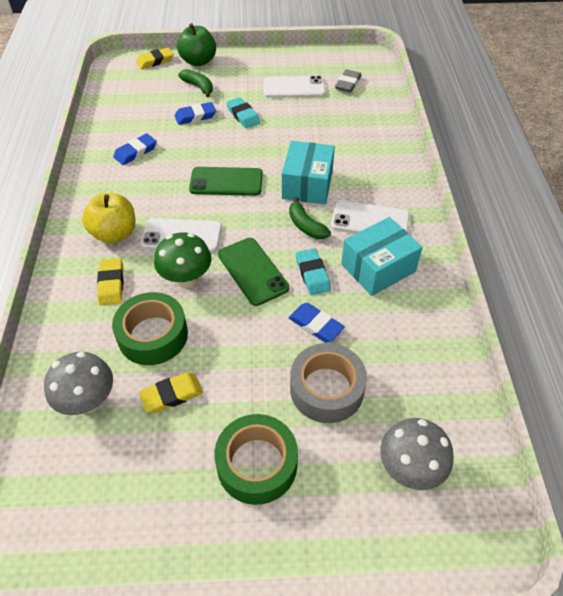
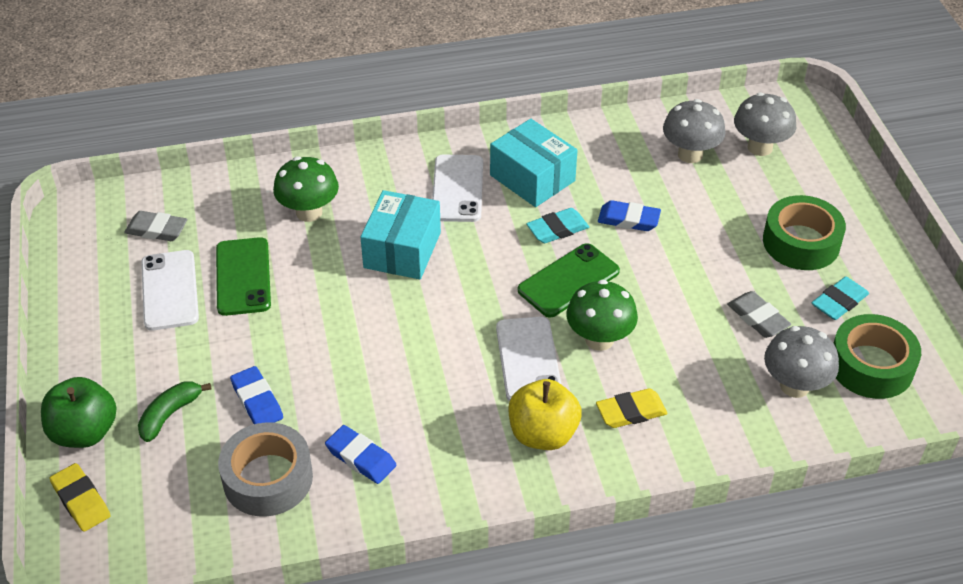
camera: 100 degrees left, 5 degrees down
(153, 335) = (691, 351): green tape -> green tape (871, 366)
(172, 395) = (758, 318): yellow eraser -> grey eraser
(226, 182) = (412, 333): green phone -> green phone (243, 277)
(243, 115) = (250, 341): turquoise eraser -> turquoise eraser (839, 302)
(306, 226) = (480, 243): green banana -> none
(307, 185) = (402, 250): turquoise box -> turquoise box turned 75 degrees counterclockwise
(315, 325) = (628, 219): blue eraser -> blue eraser turned 75 degrees clockwise
(326, 389) = (703, 204): grey tape -> grey tape (268, 478)
(354, 144) = (309, 212): none -> green mushroom
(402, 396) = (690, 154): none -> grey mushroom

